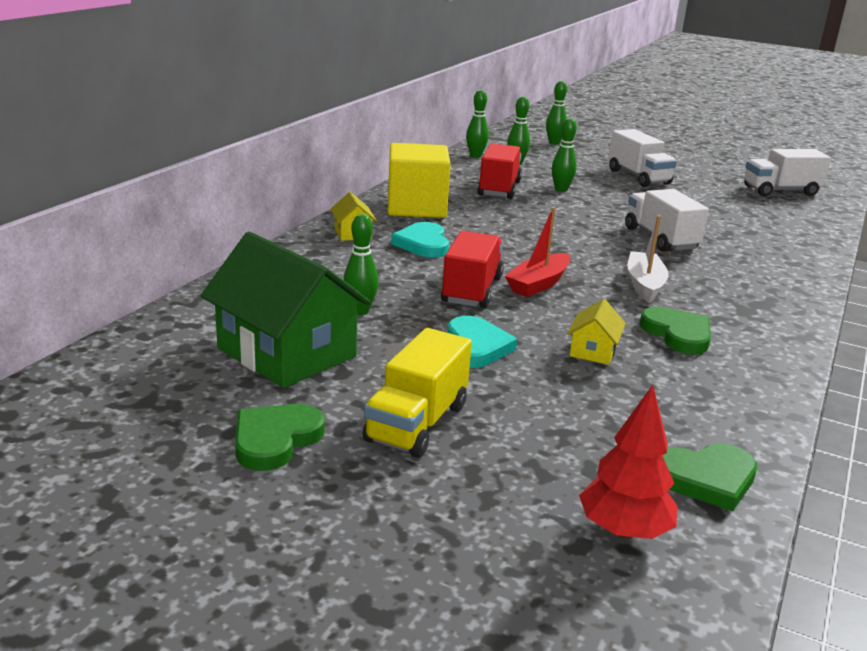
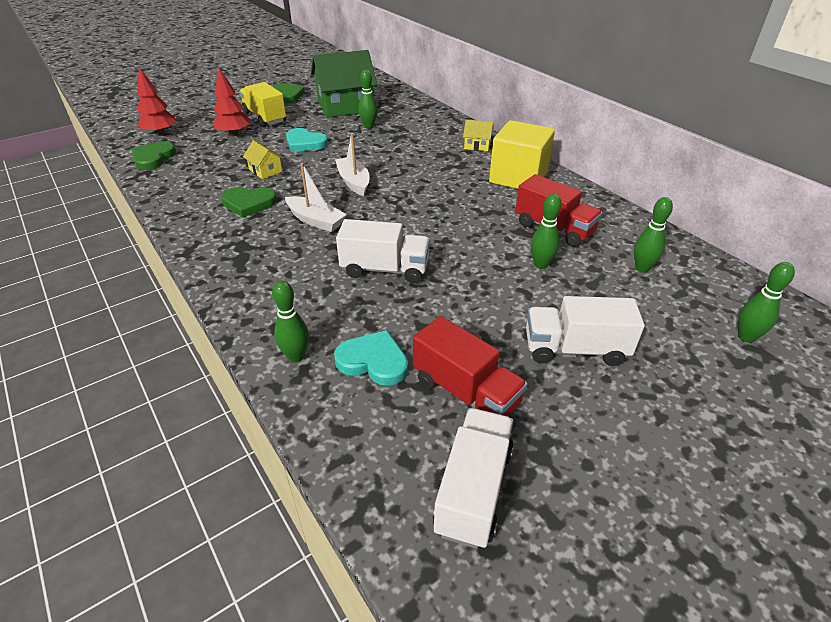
camera: 120 degrees right, 15 degrees up
(423, 244) = (445, 163): turquoise heart -> turquoise heart (373, 361)
(471, 290) = (365, 159): red truck -> red truck (465, 392)
(475, 156) = (672, 249): green bowling pin -> green bowling pin (296, 356)
(520, 429) = (234, 134): none -> red tree
(538, 284) = (354, 182): red boat -> white boat

